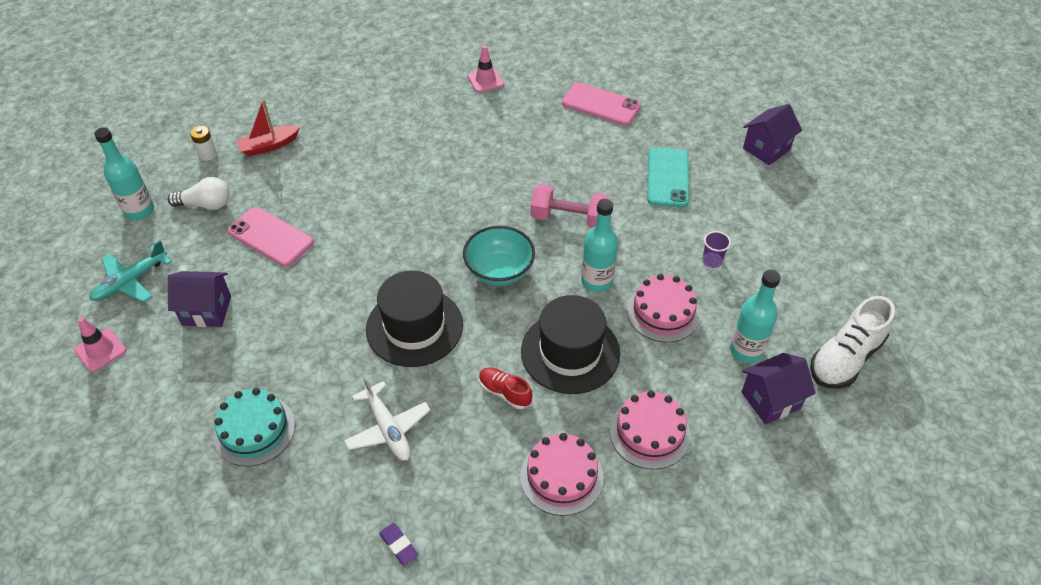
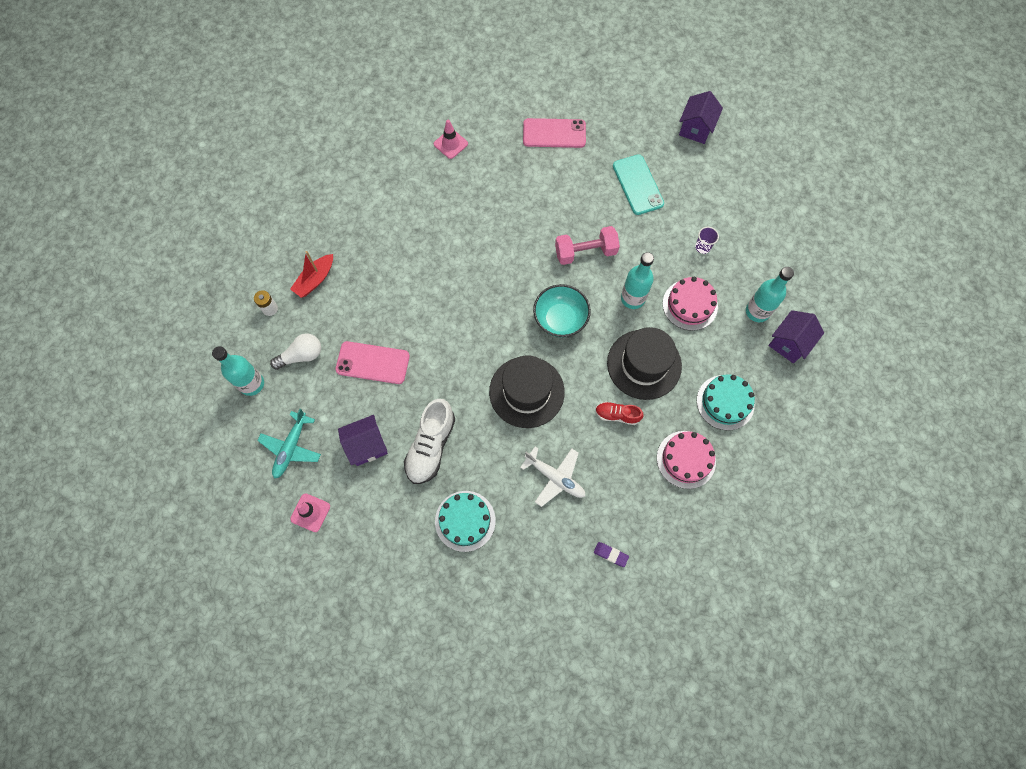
camera: 25 degrees left, 20 degrees up
(649, 433) = (725, 402): pink cake -> turquoise cake
(845, 358) = (821, 290): white shoe -> white shoe (431, 446)

